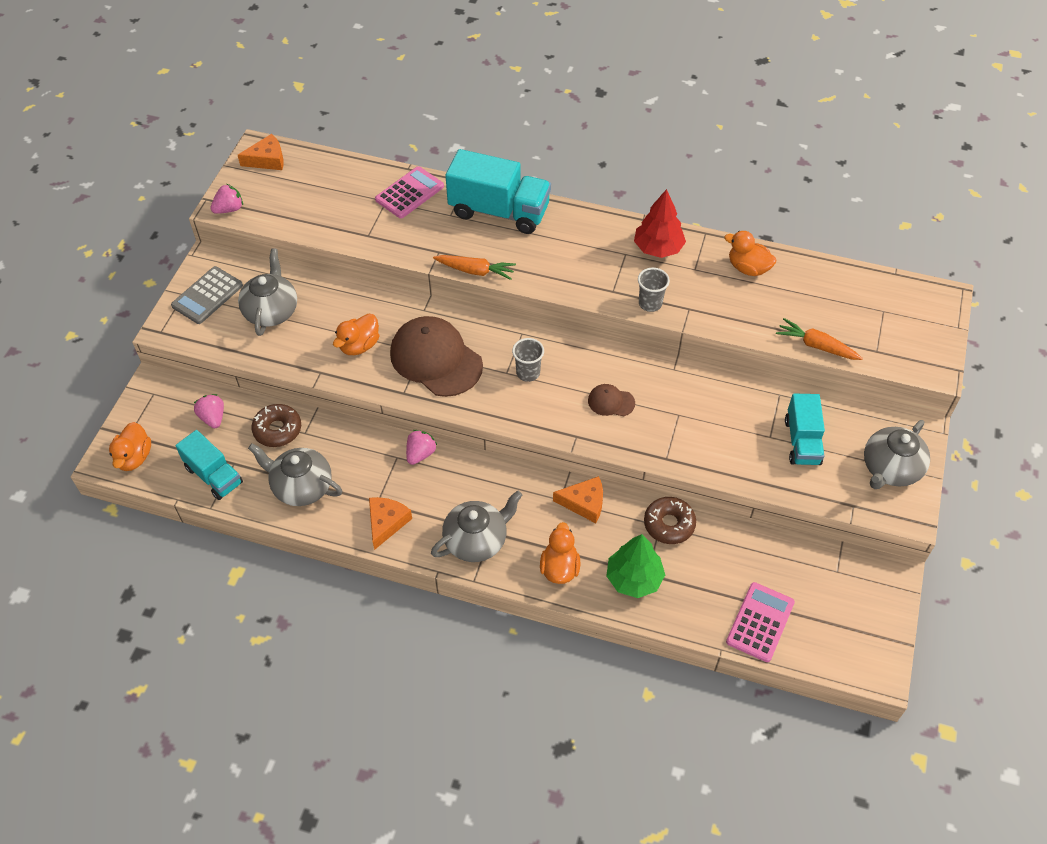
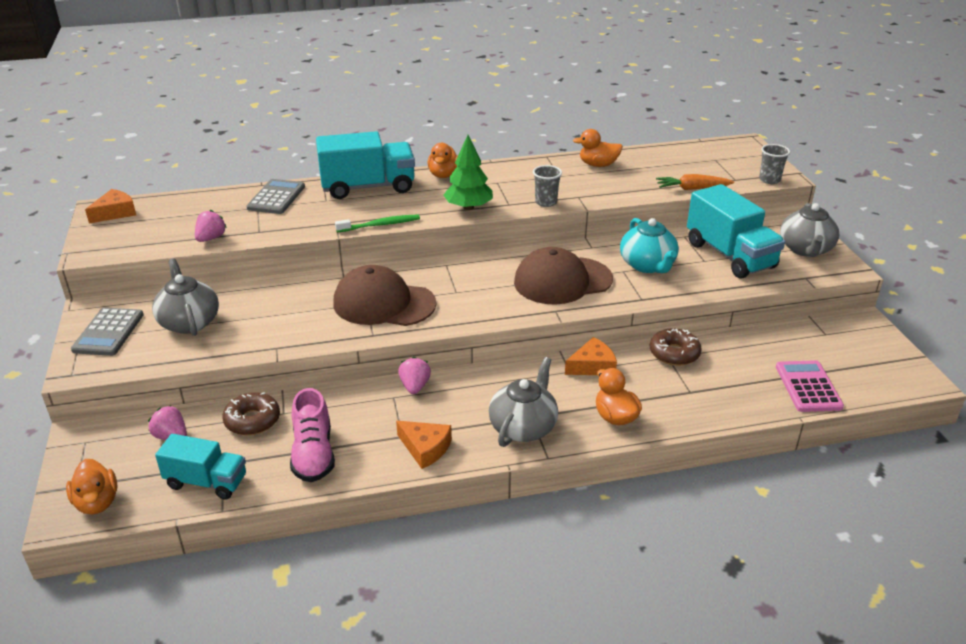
camera: 30 degrees left, 20 degrees down
(229, 209) = (99, 252): pink strawberry -> pink strawberry (211, 238)
(301, 487) = (313, 454): grey teapot -> pink shoe
(359, 345) = (301, 317): orange duck -> orange duck (444, 175)
(386, 523) = (425, 448): orange cheese -> orange cheese turned 135 degrees clockwise
(409, 193) = (276, 197): pink calculator -> grey calculator
(475, 271) = (380, 225): orange carrot -> green toothbrush
(528, 373) = (475, 286): grey cup -> grey cup (769, 180)
(611, 402) = (562, 281): brown cap -> brown cap, size x2.19
(634, 578) = (683, 399): green tree -> green tree (468, 207)
(658, 248) = (519, 173): red tree -> none
(708, 418) = (647, 265): none -> turquoise teapot
(802, 441) = (729, 255): turquoise truck -> turquoise truck, size x1.61

